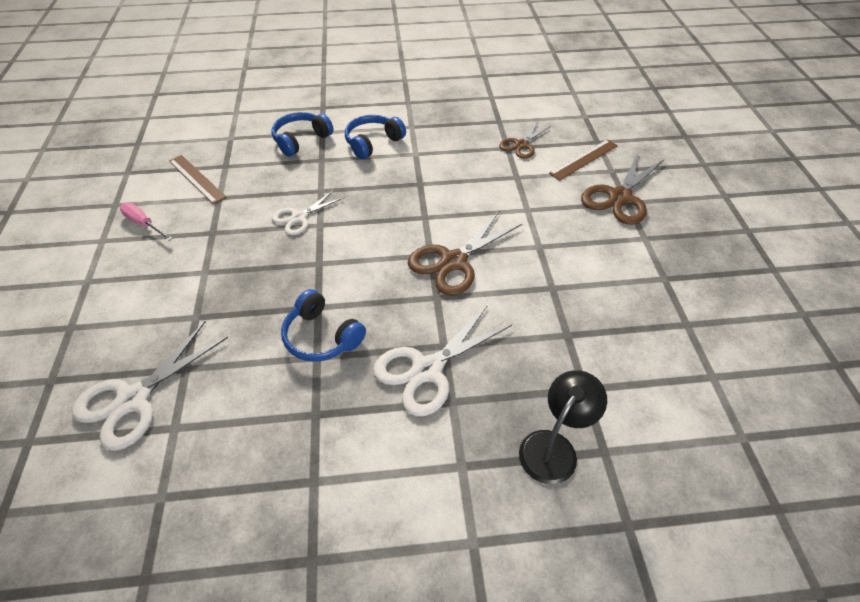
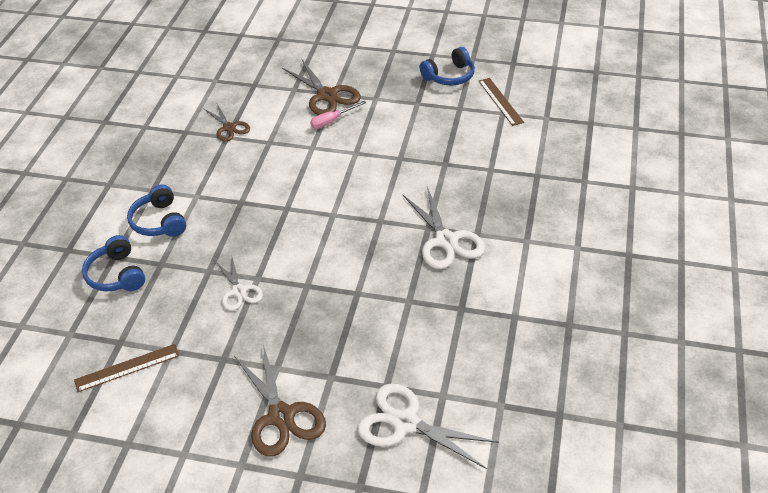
camera: 70 degrees left, 5 degrees down
(133, 399) = (405, 423): white scissors -> white scissors turned 150 degrees clockwise
(144, 224) = (177, 416): pink screwdriver -> pink screwdriver (332, 121)
(321, 337) = (390, 295): blue headphones -> blue headphones (449, 76)
(453, 262) = (348, 203): brown scissors -> brown scissors (281, 416)
(554, 447) = (527, 195): black lamp -> none
(584, 159) = (271, 99): brown ruler -> brown ruler (500, 101)

